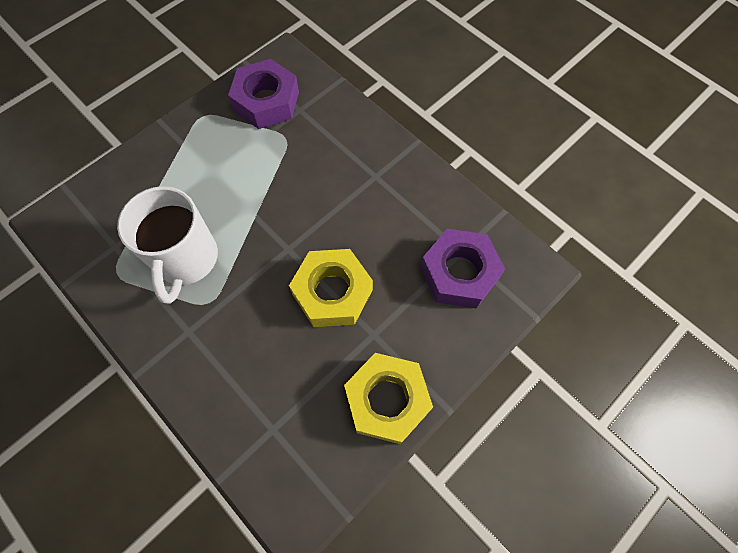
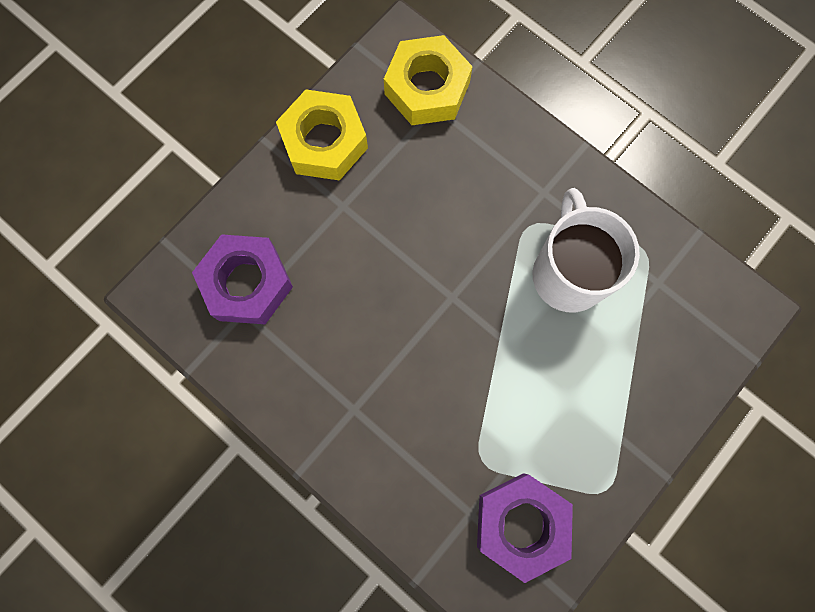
camera: 175 degrees right, 10 degrees up
(332, 292) = (392, 248): yellow nut -> yellow nut (427, 88)

